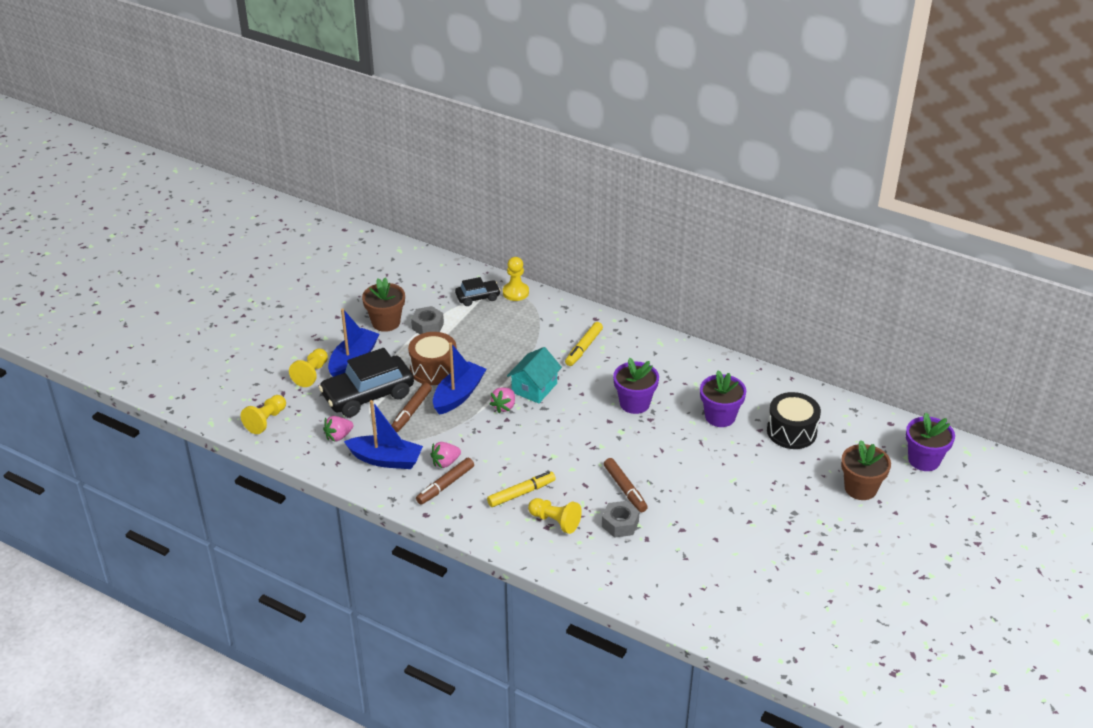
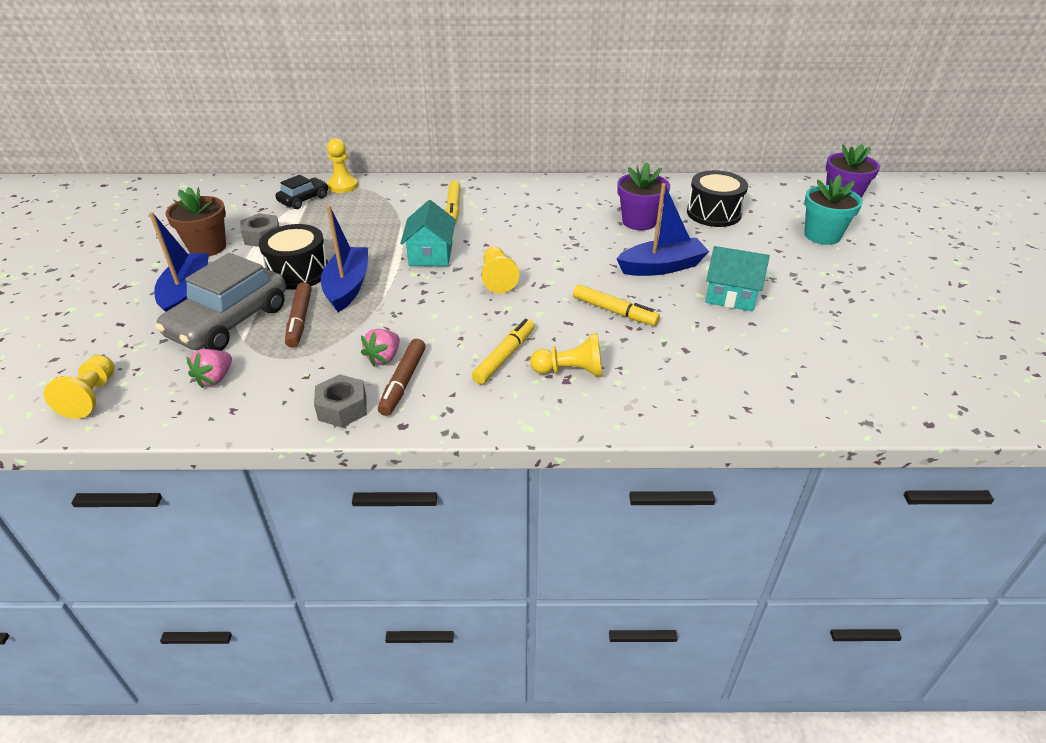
camera: 30 degrees left, 0 degrees up
(311, 374) = (135, 324): yellow pawn -> yellow pawn (497, 279)
(368, 395) = (229, 321): black car -> grey car
(386, 459) = (301, 382): blue boat -> blue boat (661, 267)
(433, 369) = (298, 272): brown drum -> black drum
(504, 406) = (411, 281): pink strawberry -> none
(620, 524) = (643, 346): grey nut -> grey nut (342, 408)
(625, 489) = (614, 311): brown marker -> yellow marker
(634, 403) = (548, 236): purple flower pot -> none
(724, 511) = (731, 295): none -> turquoise house
(860, 488) = (822, 235): brown flower pot -> turquoise flower pot

